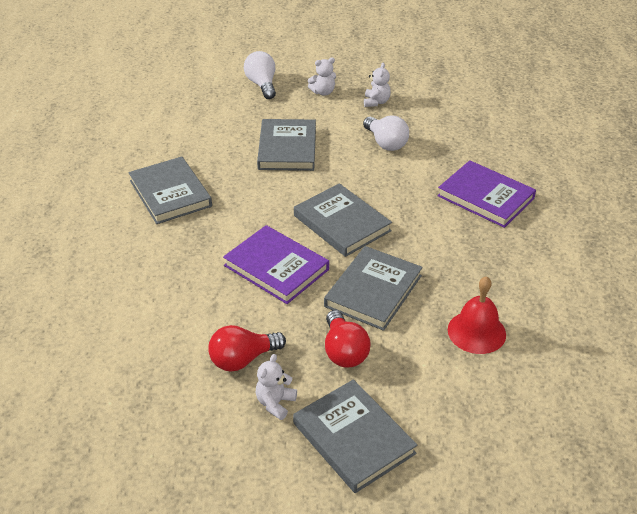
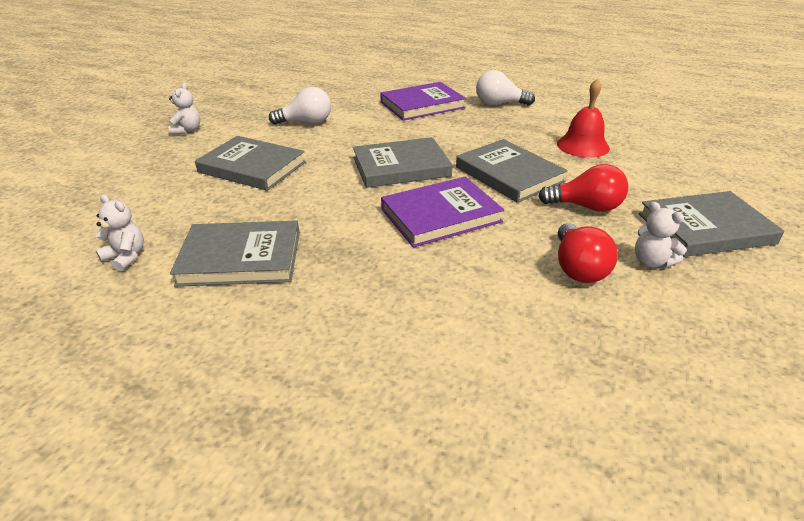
camera: 65 degrees left, 5 degrees down
(262, 85) = (121, 156): white light bulb -> white light bulb (499, 104)
(376, 102) = (241, 112): white teddy bear -> white teddy bear (126, 257)

